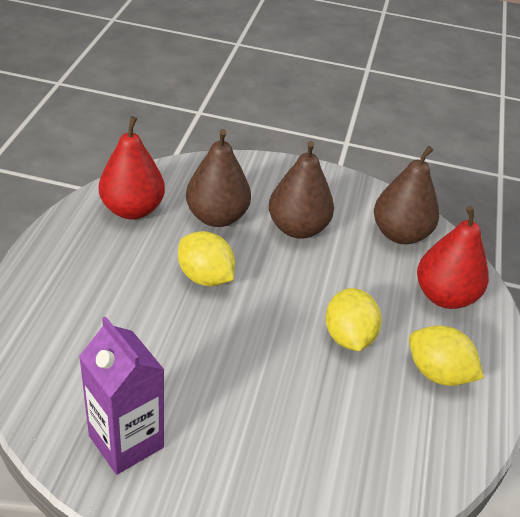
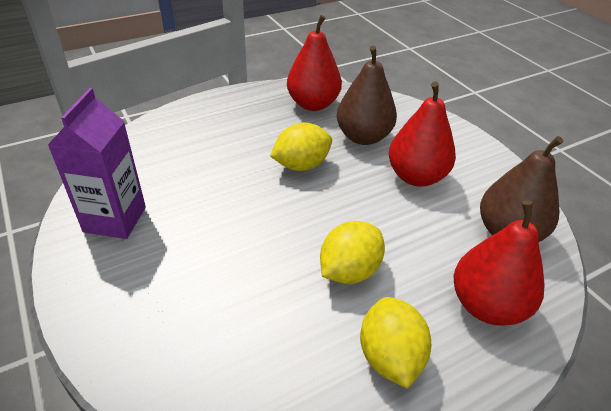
camera: 50 degrees right, 0 degrees up
(205, 277) = (301, 165): yellow lemon -> yellow lemon turned 60 degrees clockwise
(297, 228) = (416, 177): brown pear -> red pear

